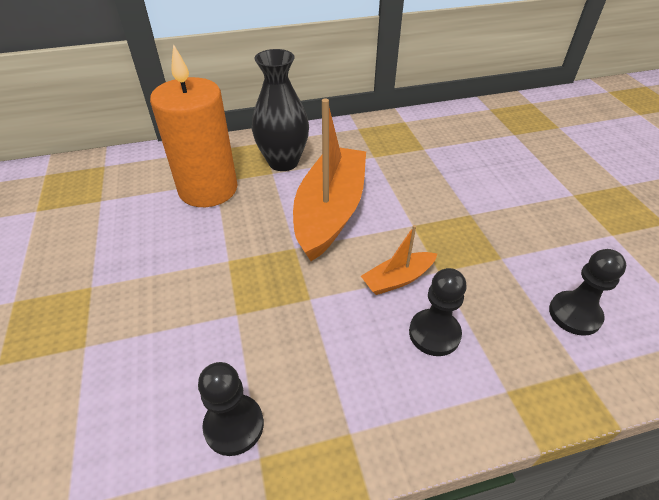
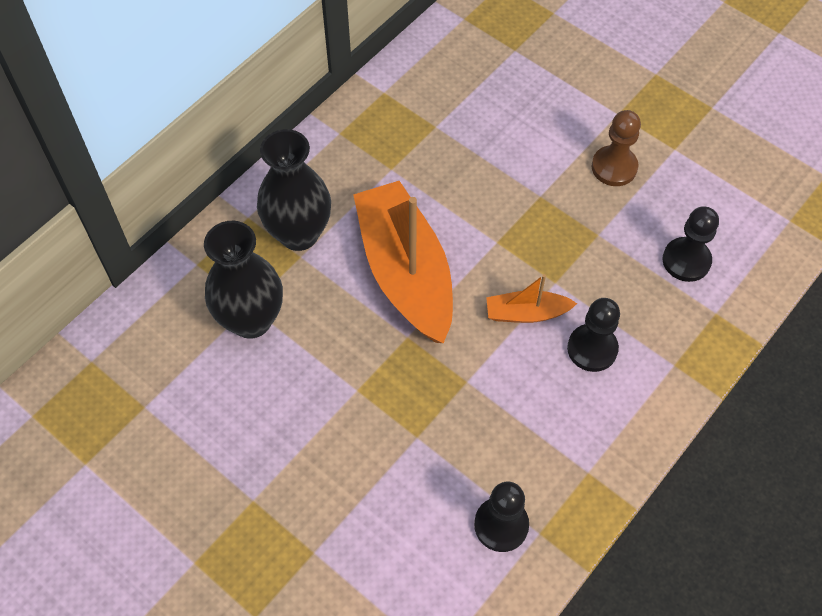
camera: 35 degrees left, 15 degrees up
(208, 189) = (251, 320): orange candle -> black vase
(398, 279) = (526, 313): orange boat -> orange boat turned 60 degrees clockwise
(547, 223) = (614, 167): none -> brown pawn

